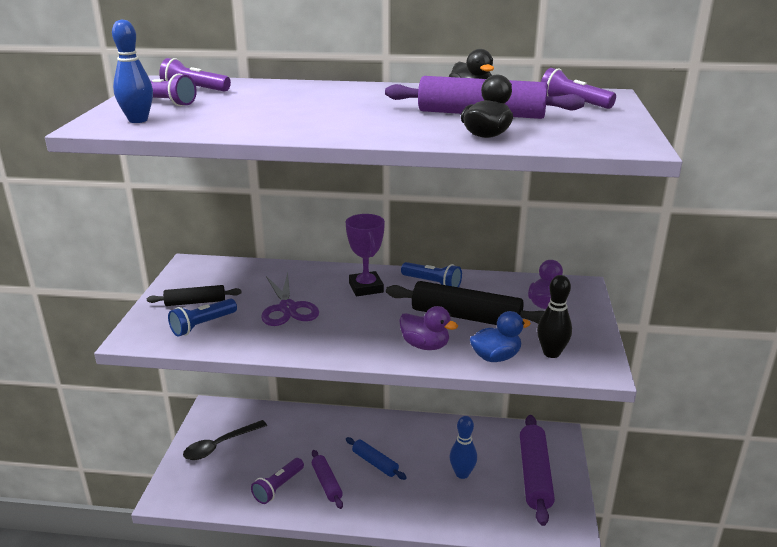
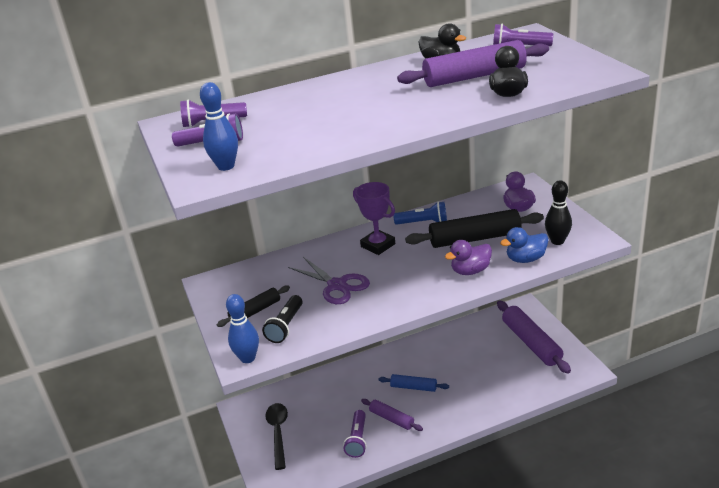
camera: 25 degrees left, 5 degrees up
(202, 325) = (286, 326): blue flashlight -> black flashlight
(219, 445) = (278, 432): black spoon -> black spoon turned 150 degrees clockwise
(425, 345) = (470, 271): purple duck -> purple duck turned 150 degrees clockwise
(462, 474) = (482, 365): blue bowling pin -> blue bowling pin (248, 358)
(496, 357) = (525, 259): blue duck -> blue duck turned 150 degrees counterclockwise

